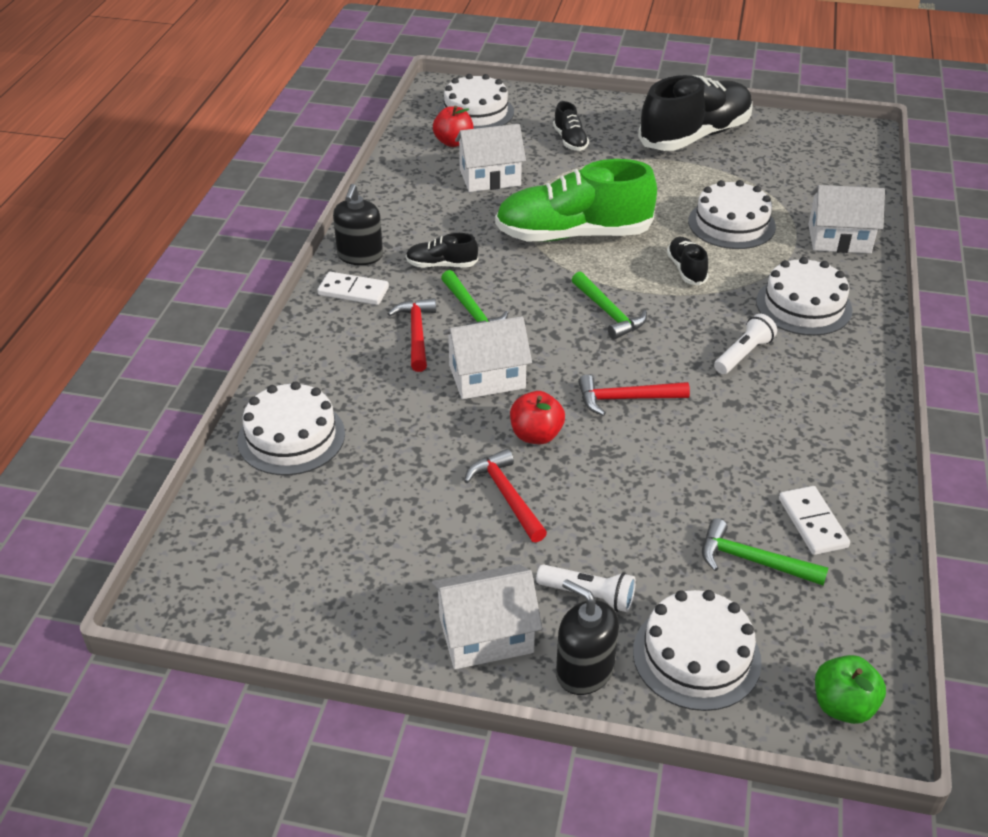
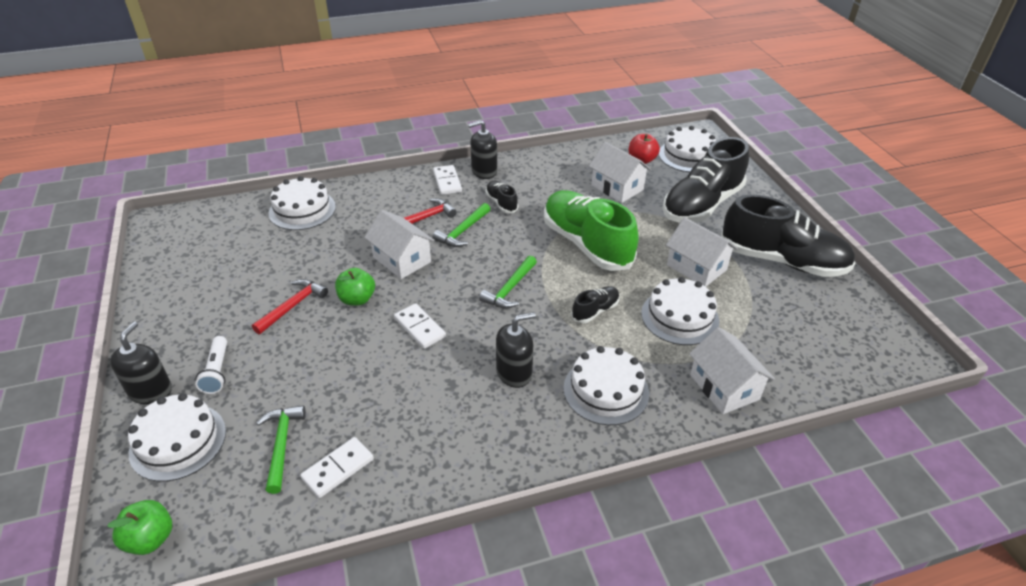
camera: 60 degrees right, 0 degrees up
(486, 635) = (169, 339): white house -> white house (696, 267)
(536, 435) = (357, 299): red apple -> green apple
(570, 140) = (701, 205): black shoe -> black shoe, size x2.26
(626, 399) = (420, 327): red hammer -> white domino
(743, 354) = (514, 373): white flashlight -> black soap dispenser

